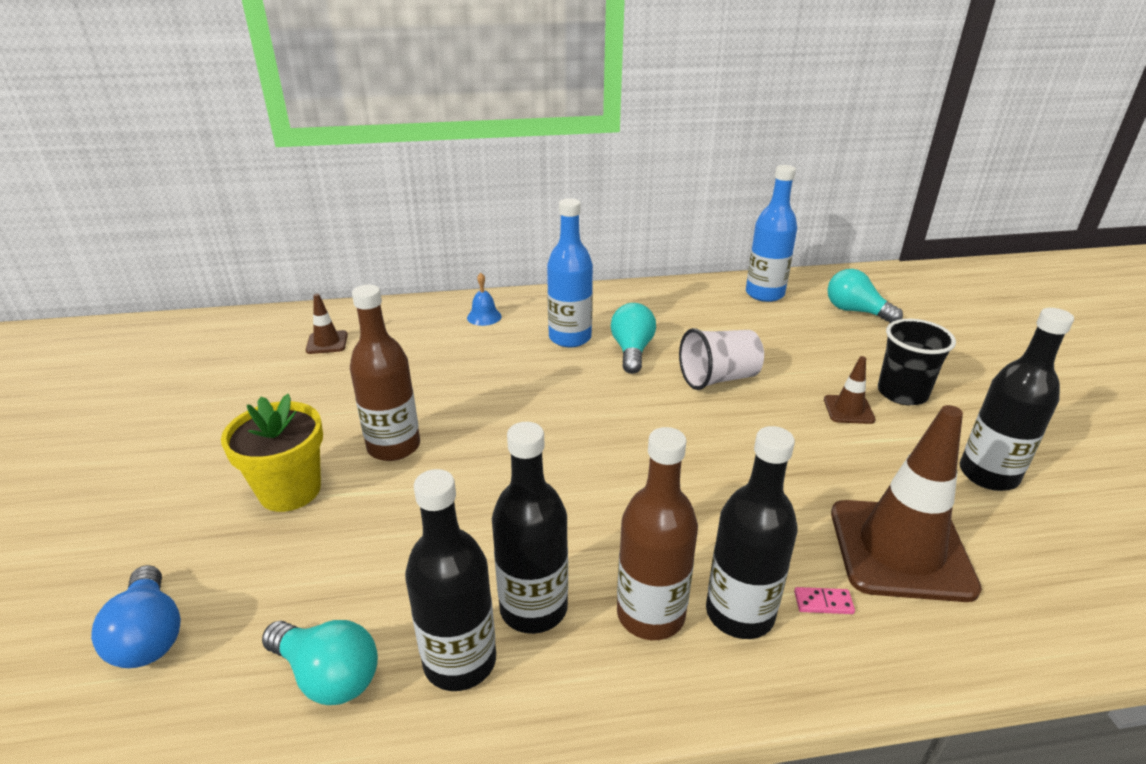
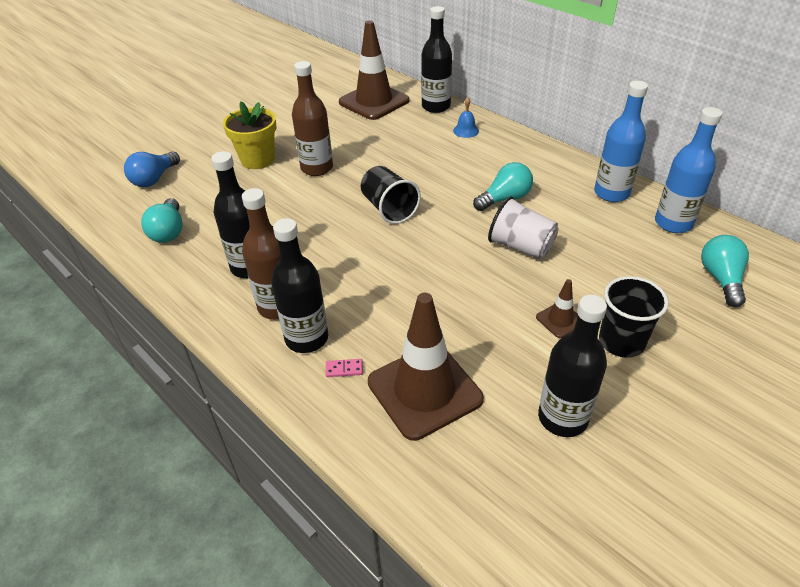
camera: 55 degrees right, 10 degrees up
(327, 342) = (374, 101): brown traffic cone -> brown traffic cone, size x2.22
(460, 661) = (202, 261): black bottle -> black bottle (436, 106)
(555, 429) = (389, 209): none -> black cup
(570, 338) = (486, 170): blue bottle -> blue bottle (611, 193)
(823, 602) = (344, 369): pink domino -> pink domino turned 60 degrees counterclockwise

